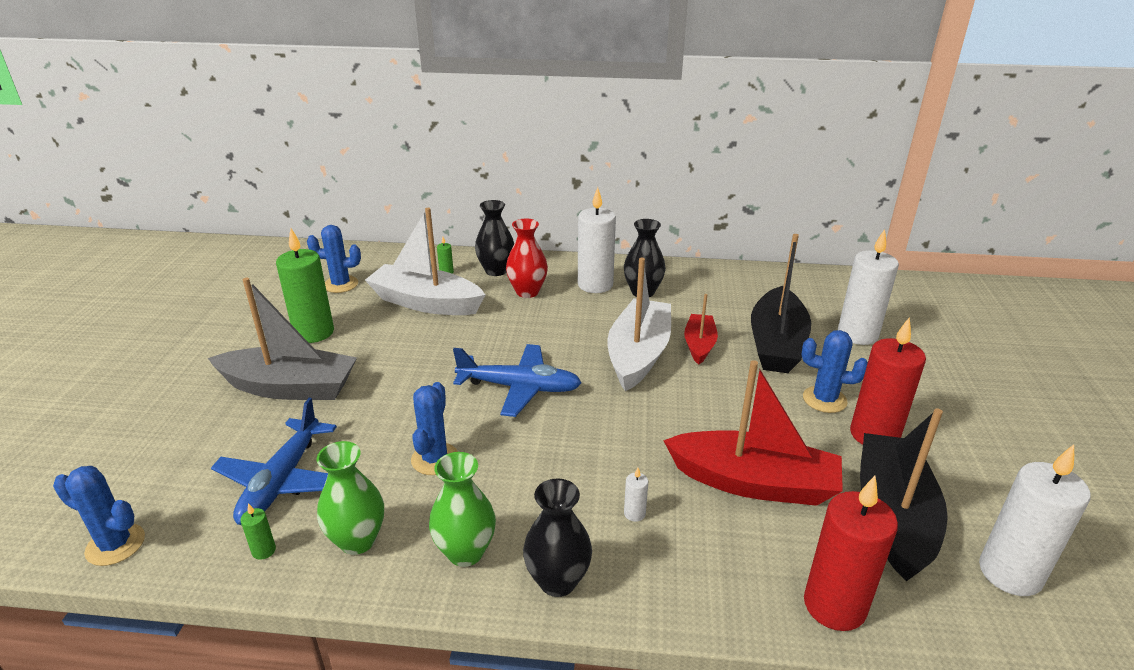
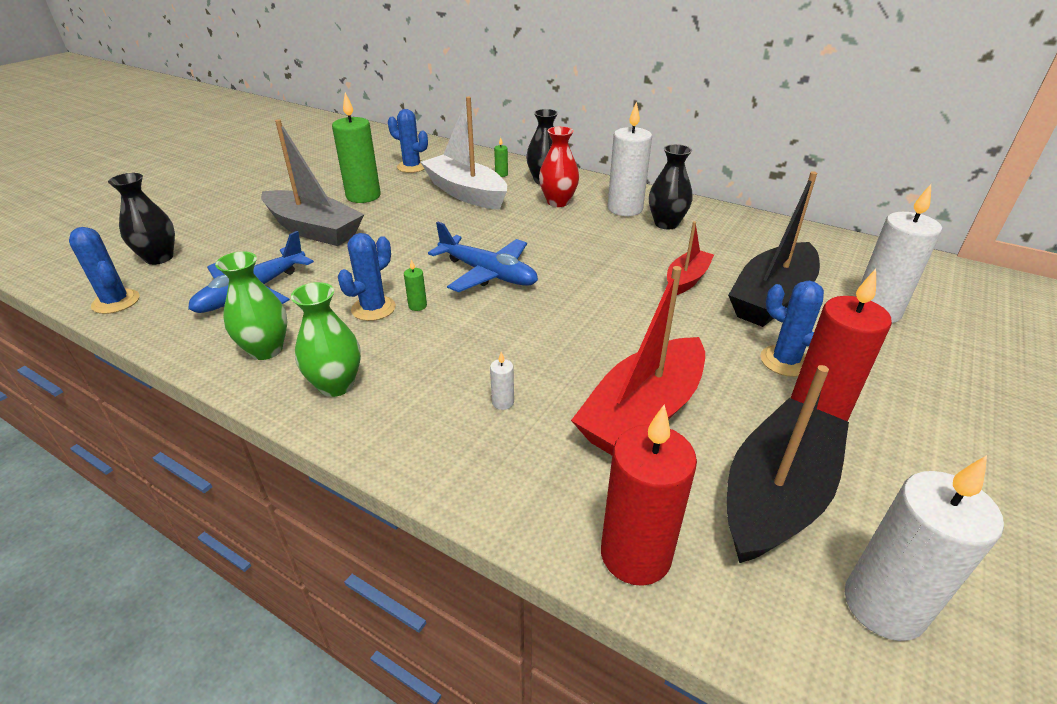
camera: 25 degrees right, 5 degrees up
(264, 551) = (199, 336): green candle -> green candle (417, 306)
(557, 581) = (389, 433): black vase -> black vase (159, 258)
(638, 355) = (618, 273): white boat -> none
(753, 482) = (642, 413): red boat -> red boat turned 90 degrees clockwise

